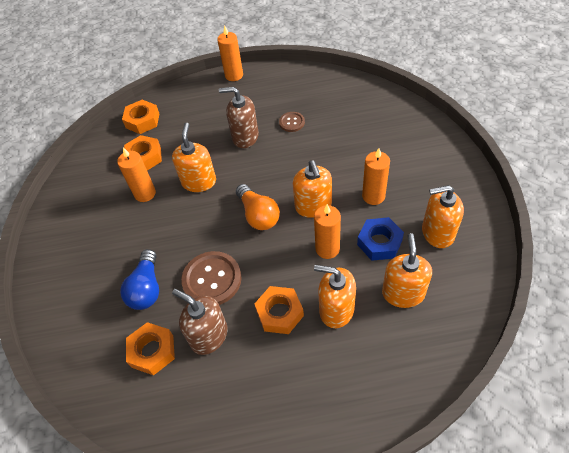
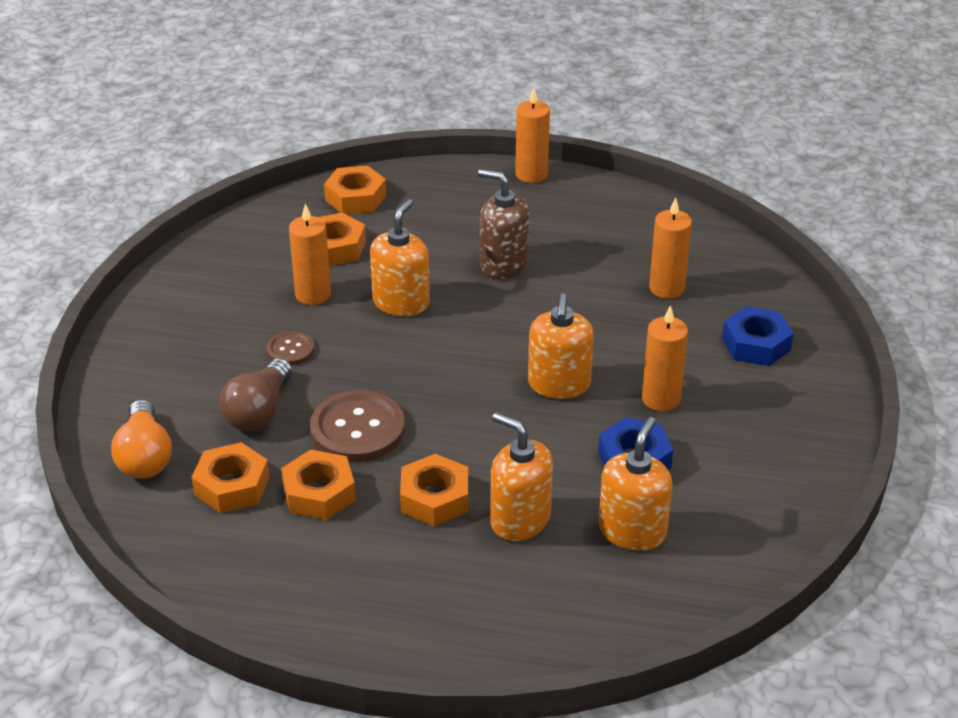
camera: 15 degrees right, 15 degrees down
(146, 288) = (259, 411): blue light bulb -> brown light bulb
(209, 336) = (319, 493): brown soap dispenser -> orange nut
(258, 215) = (468, 371): orange light bulb -> orange light bulb (145, 457)
(292, 122) = (588, 265): brown button -> brown button (290, 350)
(327, 249) = (549, 443): orange candle -> orange candle (666, 288)
(405, 143) = (756, 344): none -> blue nut
(437, 233) = (733, 474): orange soap dispenser -> none

